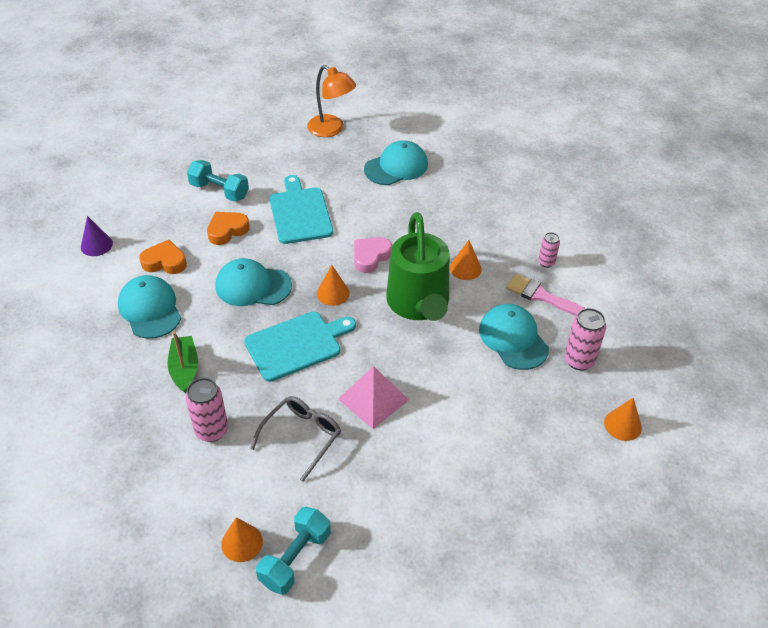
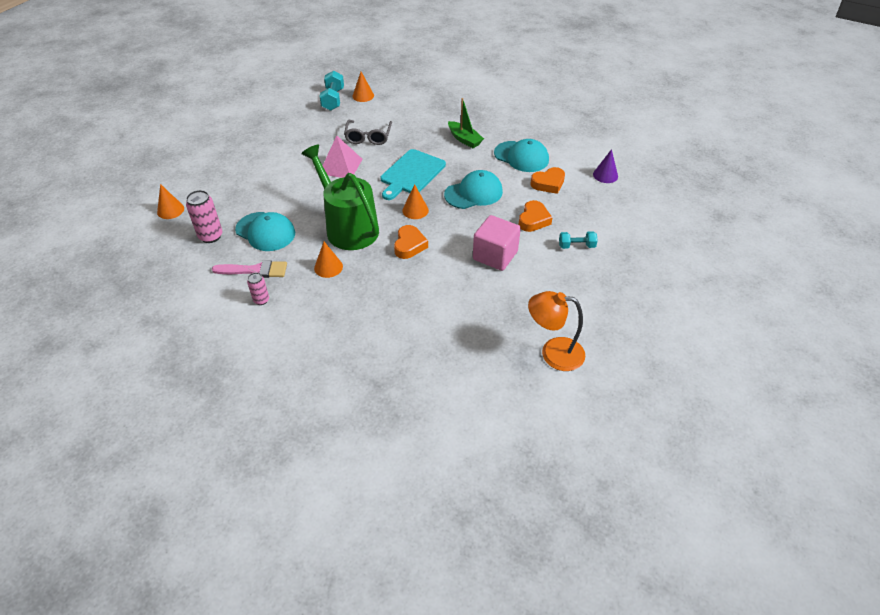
camera: 150 degrees right, 0 degrees up
(211, 430) = (419, 123): pink can -> none
(219, 191) = (576, 246): turquoise dumbbell -> turquoise dumbbell, size x0.64
(300, 213) = (495, 255): turquoise cutting board -> pink cube
(370, 257) = (409, 245): pink heart -> orange heart
(396, 167) = (454, 338): turquoise cap -> none

